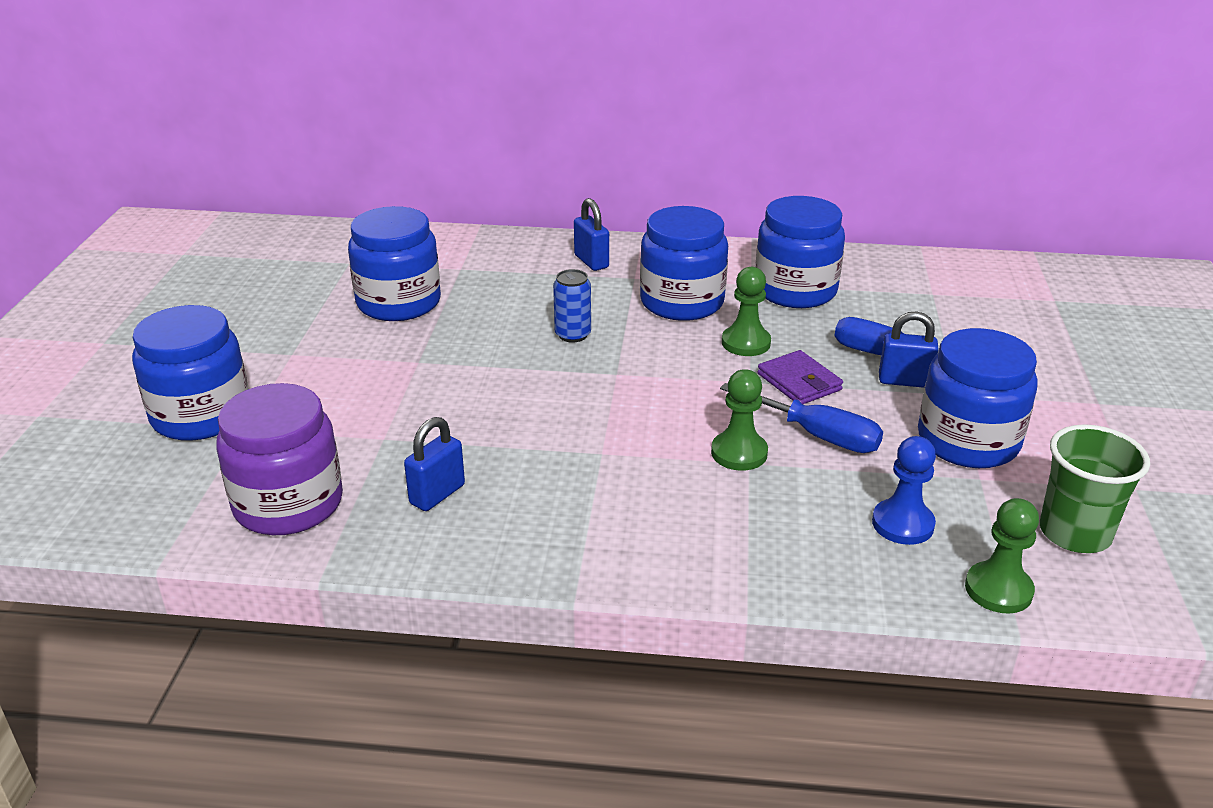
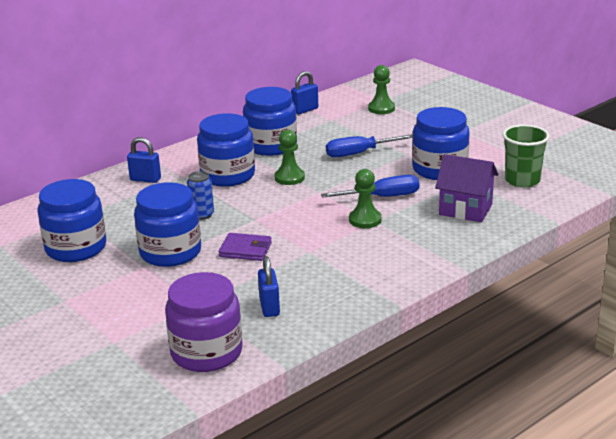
camera: 45 degrees left, 5 degrees down
(201, 415) = (74, 351): blue jar -> blue jar (170, 252)
(799, 382) = (340, 181): purple wallet -> purple wallet (245, 250)
(902, 524) = (465, 209): blue pawn -> purple house
(904, 381) = (380, 159): blue padlock -> blue padlock (305, 110)
(998, 590) = (528, 212): green pawn -> green pawn (381, 108)

